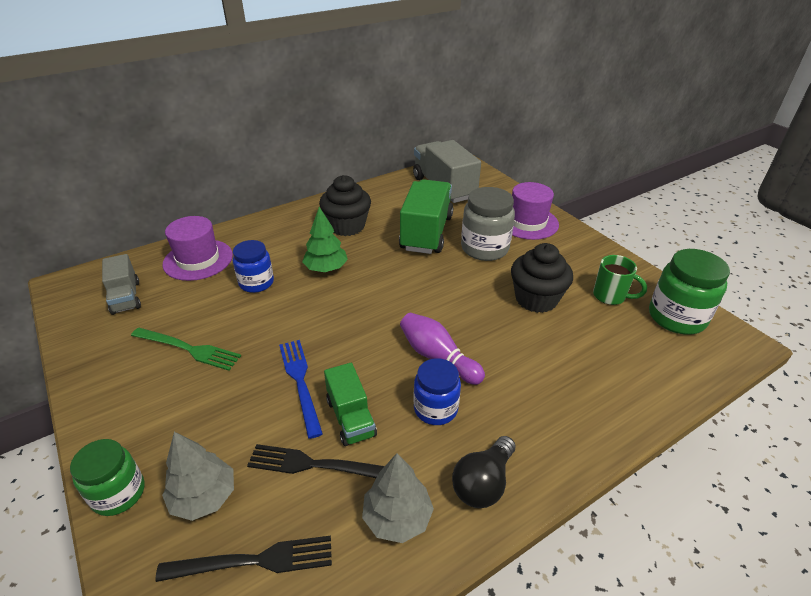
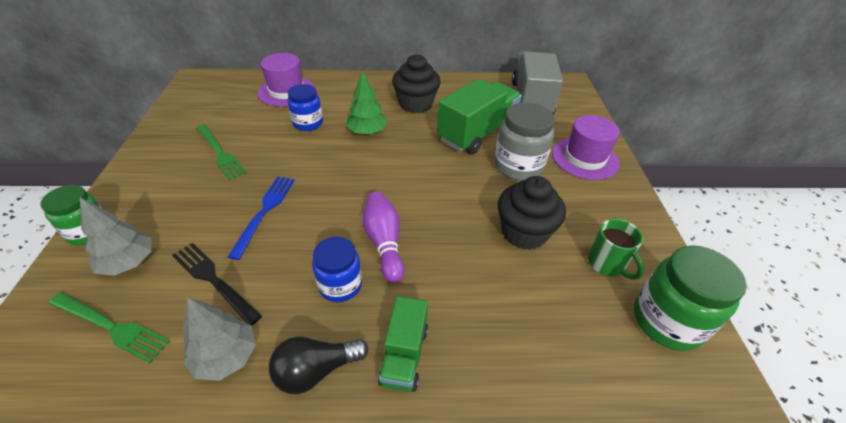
camera: 30 degrees right, 5 degrees up
(126, 297) = (219, 101): grey truck -> none
(256, 560) = (112, 327): black fork -> green fork
(351, 417) = (272, 257): green truck -> green truck (404, 355)

